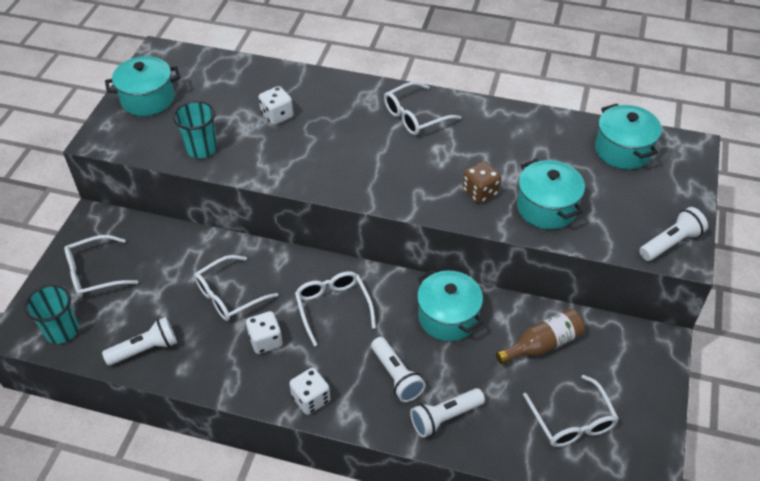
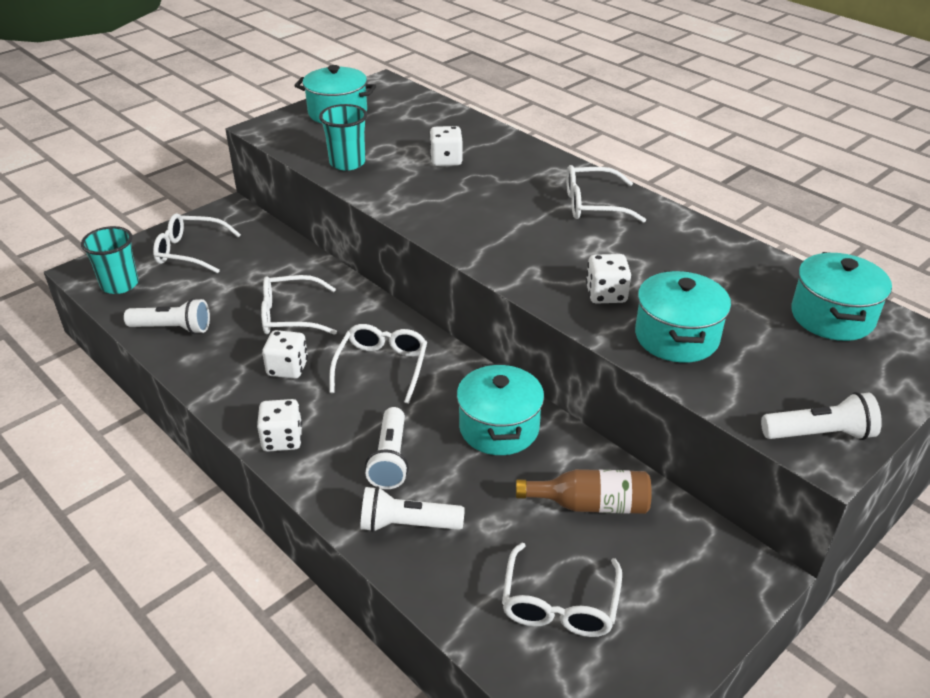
camera: 30 degrees right, 10 degrees down
(480, 192) = (606, 294): brown dice -> white dice

